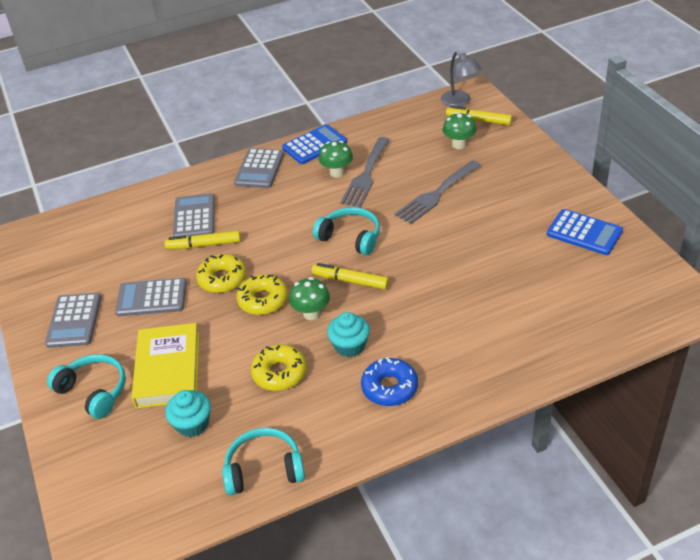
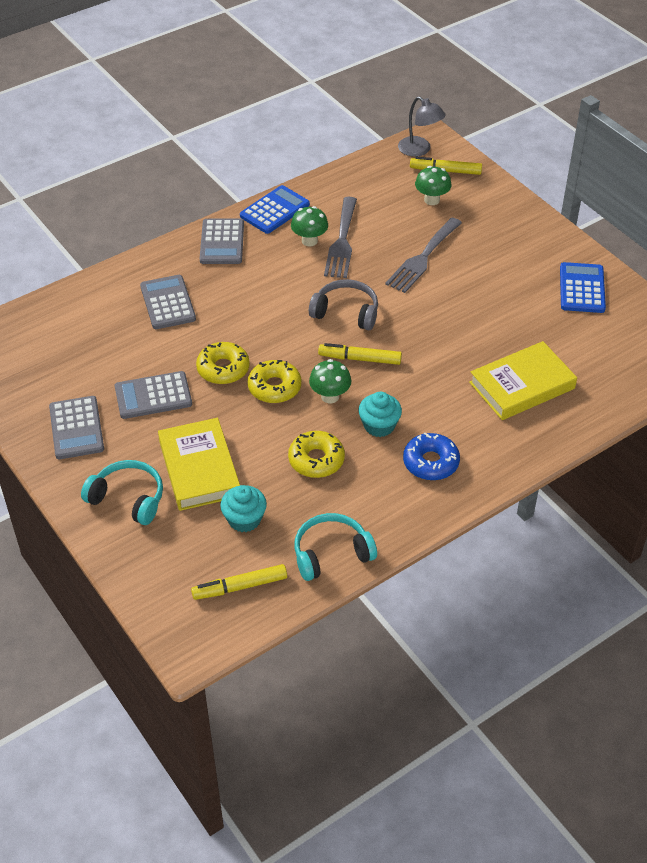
camera: 15 degrees left, 5 degrees up
(204, 245) = (190, 333): yellow marker -> yellow marker (240, 587)
(350, 237) = (346, 312): turquoise headphones -> grey headphones
(501, 320) = (522, 385): none -> yellow book
(584, 233) = (582, 288): blue calculator -> blue calculator turned 105 degrees counterclockwise

